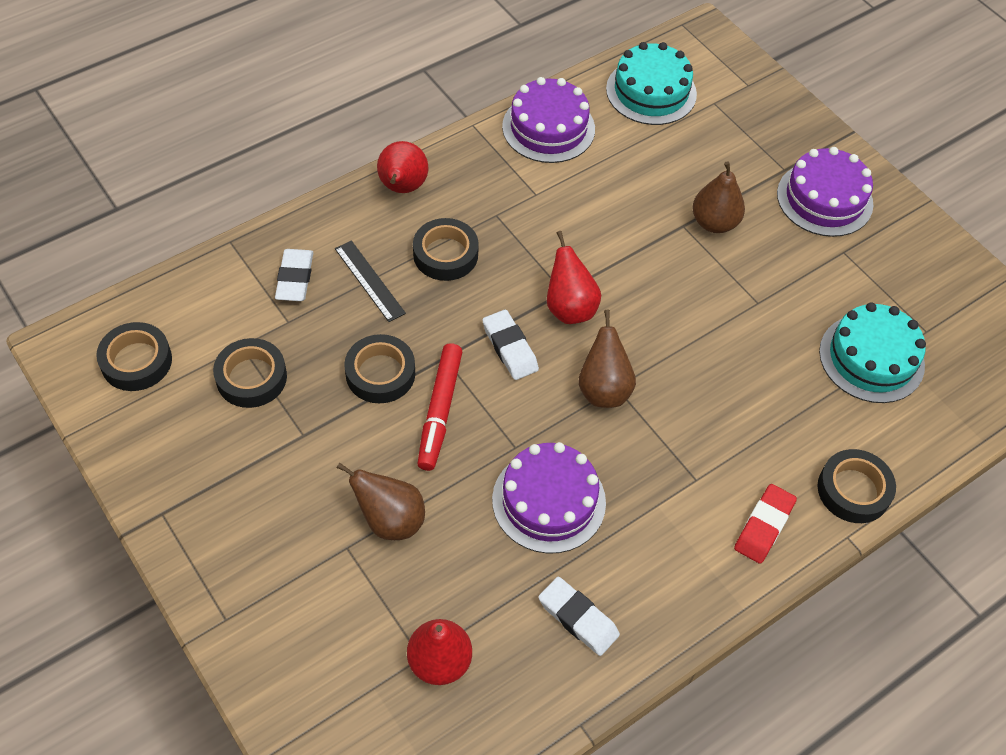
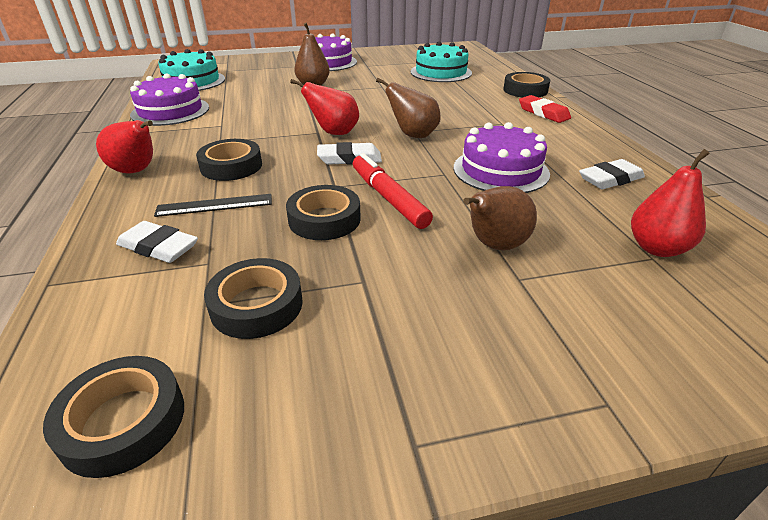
camera: 65 degrees left, 20 degrees down
(440, 411) = (388, 198): red marker -> red marker turned 150 degrees counterclockwise

